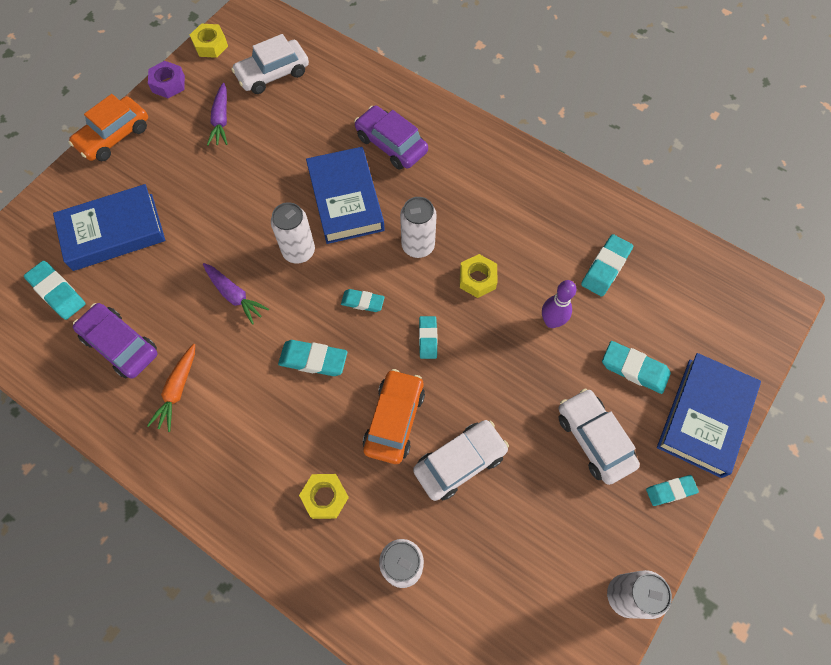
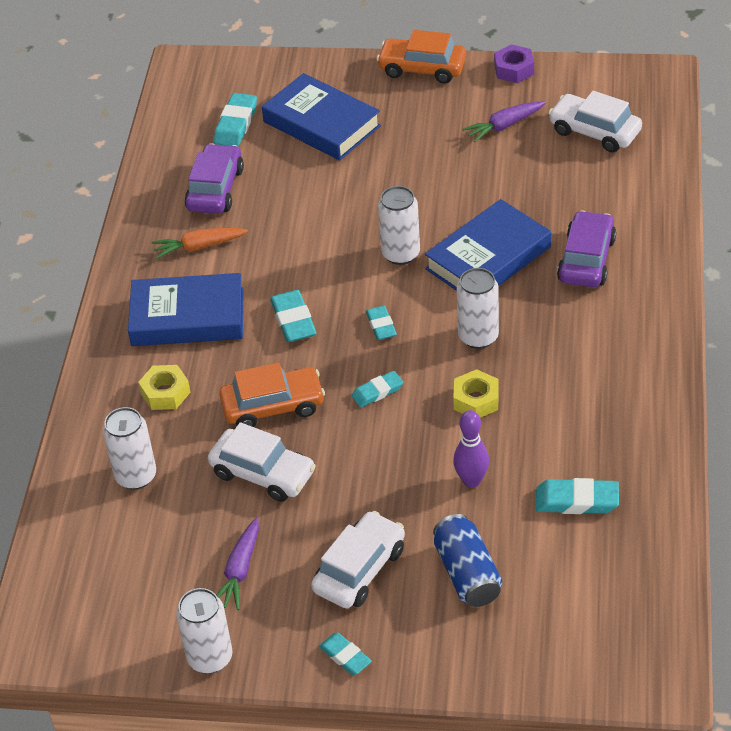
camera: 65 degrees right, 20 degrees down
(210, 45) = (588, 71): yellow nut -> none
(235, 295) = (319, 235): purple carrot -> purple carrot (240, 571)
(634, 369) = (467, 573): turquoise eraser -> blue can
(705, 417) = (453, 657): blue book -> blue book (188, 317)

